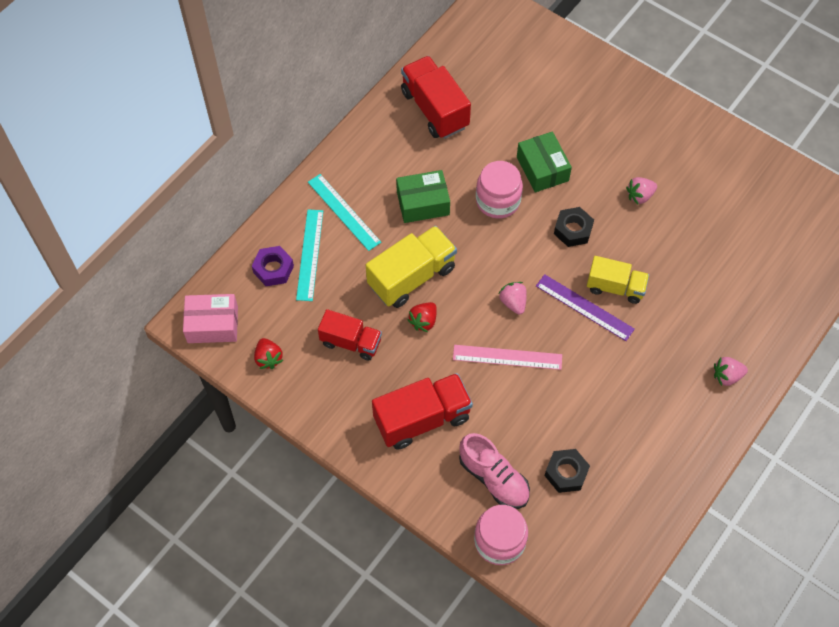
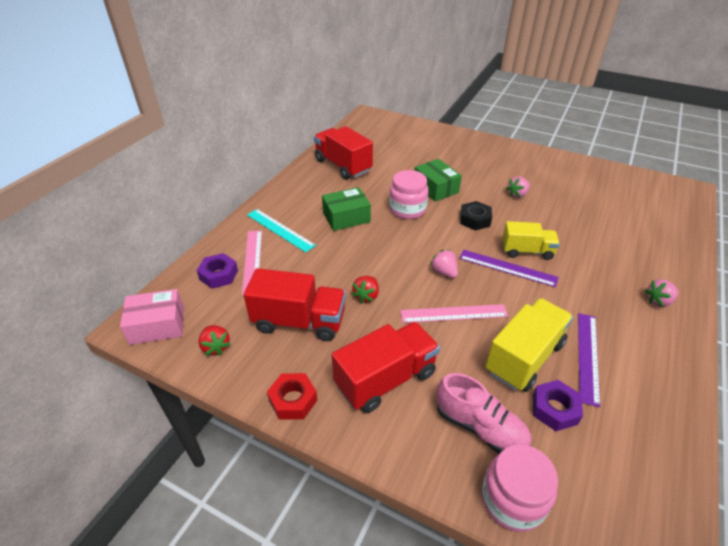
camera: 10 degrees left, 20 degrees down
(310, 254) = (252, 261): turquoise ruler -> pink ruler
(335, 426) = (293, 400): none -> red nut
(351, 342) = (299, 321): red truck -> red truck, size x1.52
(412, 277) = (348, 265): yellow truck -> yellow truck (524, 357)
(566, 473) = (554, 409): black nut -> purple nut
(621, 427) = (588, 356): none -> purple ruler

